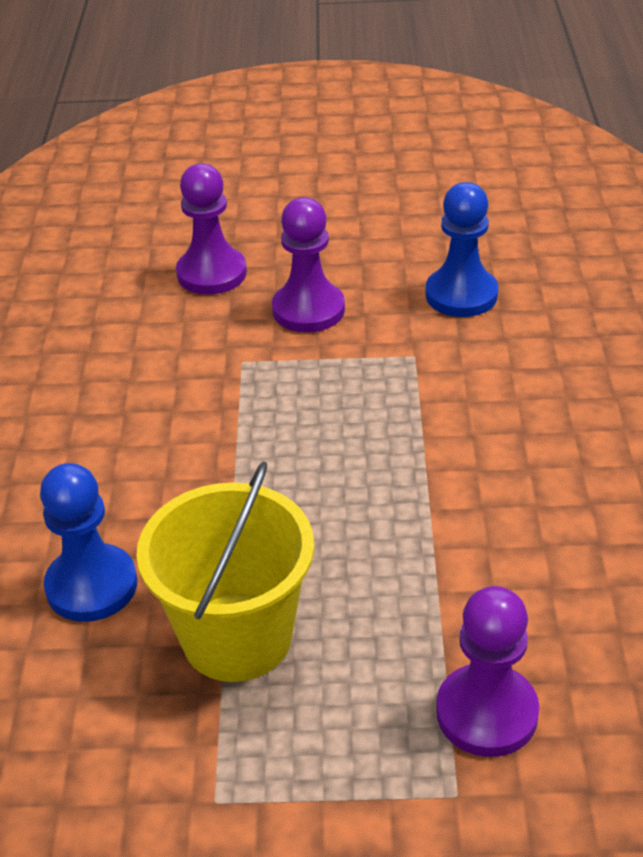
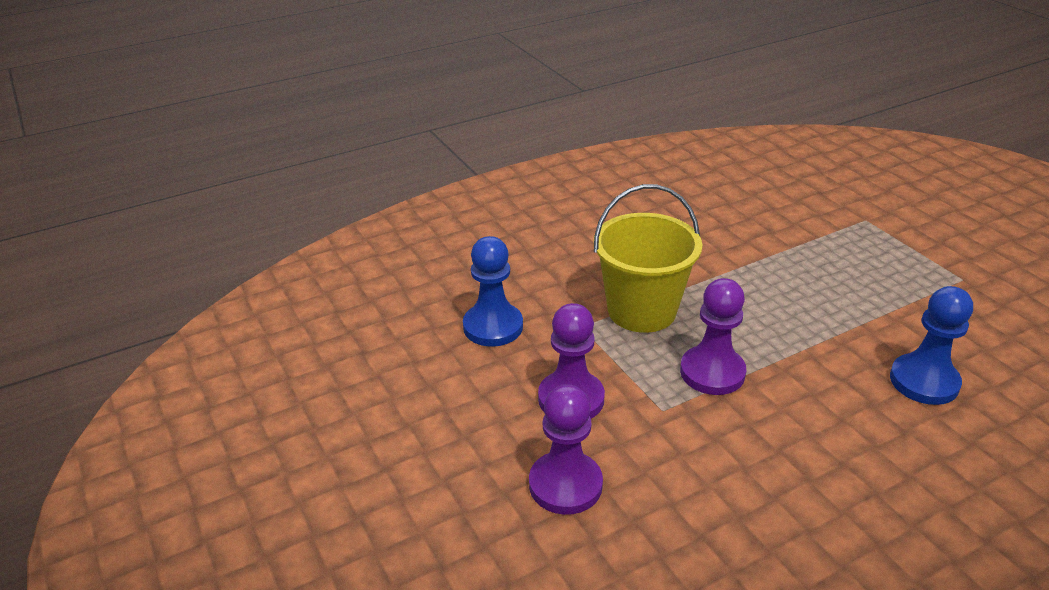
camera: 120 degrees left, 5 degrees down
(237, 637) = (878, 309): yellow bucket -> yellow bucket (641, 311)
(487, 713) = (817, 223): purple pawn -> purple pawn (712, 372)

